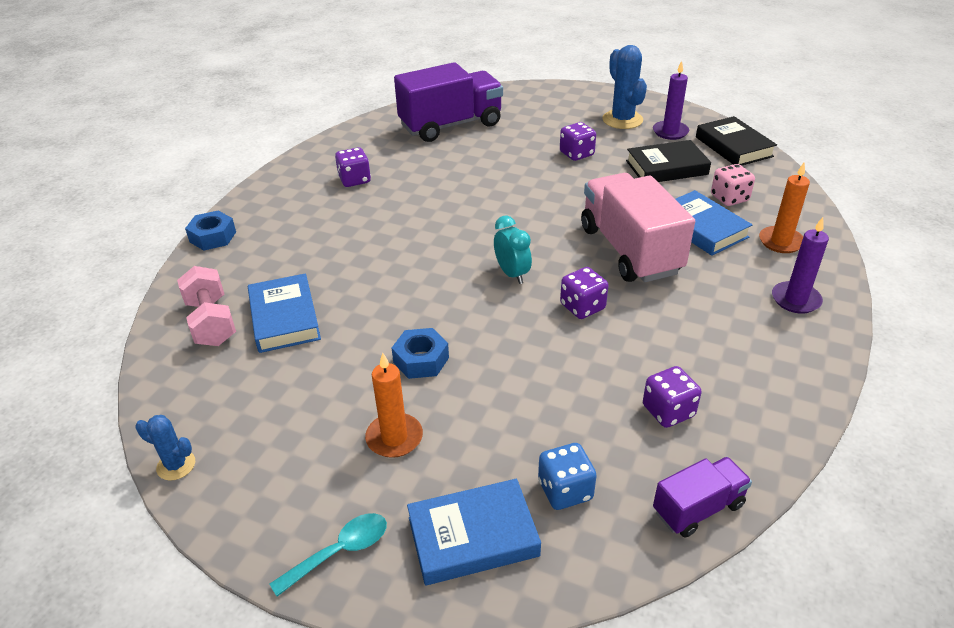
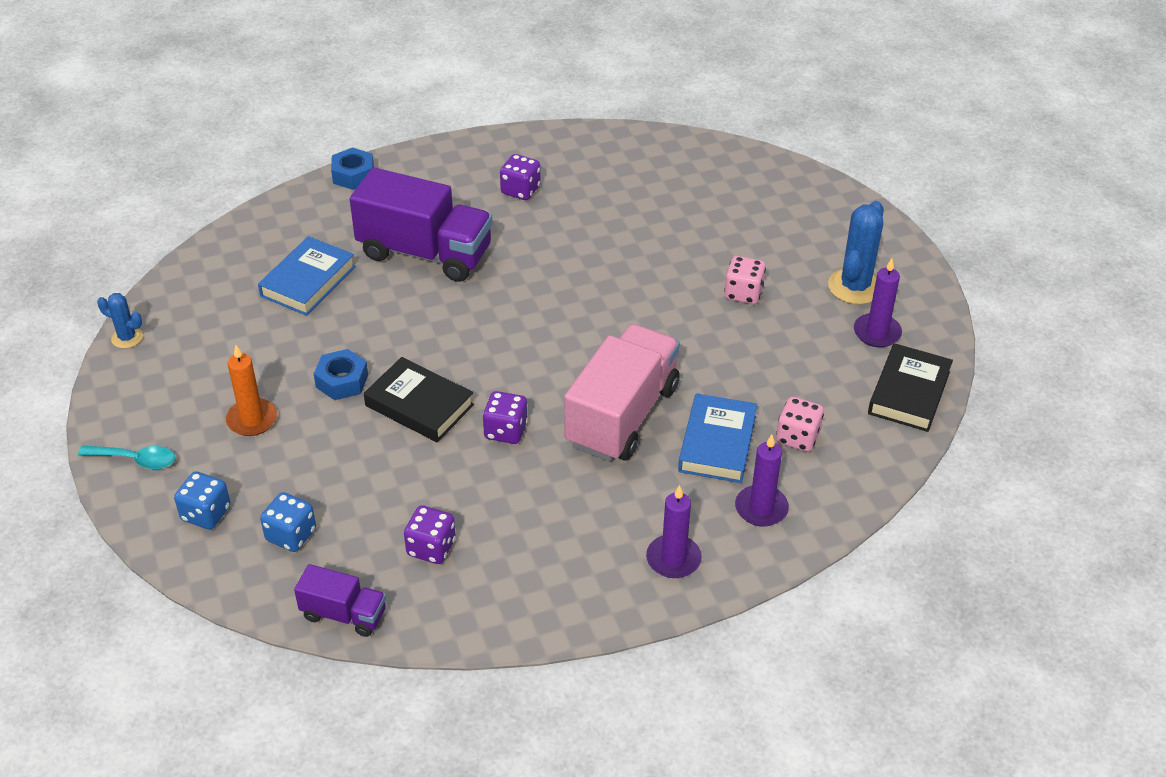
camera: 45 degrees right, 5 degrees up
(176, 465) = (127, 338): blue cactus -> blue cactus turned 45 degrees counterclockwise
(211, 322) = (264, 250): pink dumbbell -> none
(451, 125) = (684, 184): purple truck -> purple truck (425, 253)
(473, 537) = (206, 513): blue book -> blue dice
(512, 274) = (501, 364): turquoise clock -> none
(576, 154) = (743, 293): purple dice -> pink dice
(666, 168) = (799, 366): black book -> black book (419, 405)
(780, 242) = (761, 508): orange candle -> purple candle

